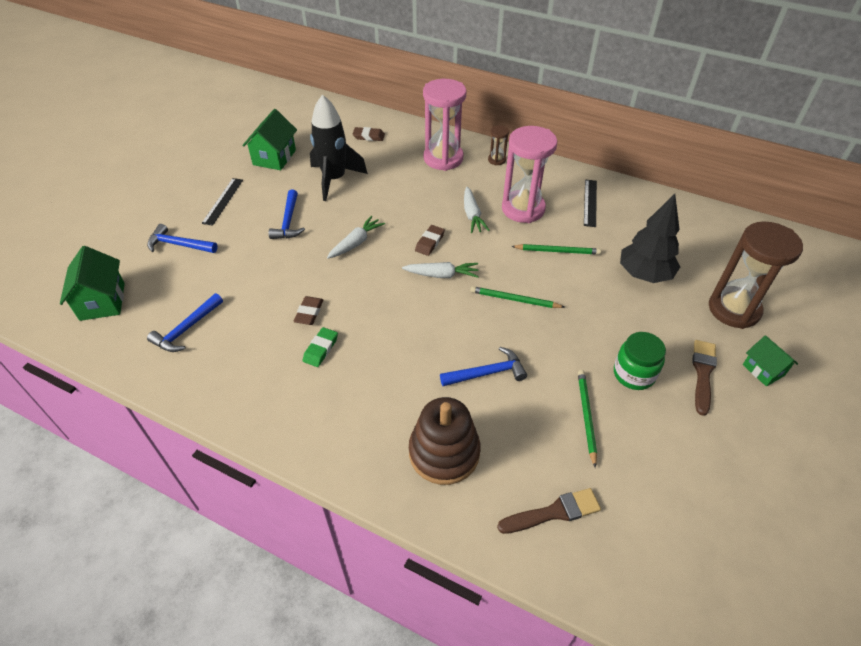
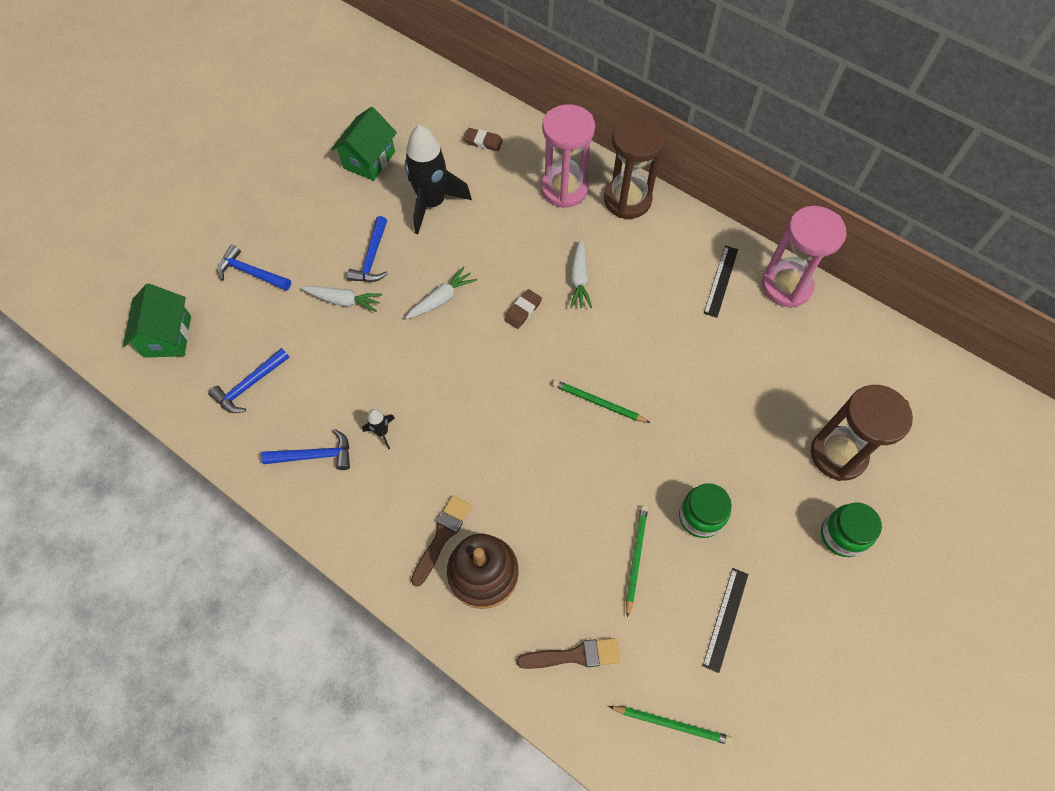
camera: 10 degrees right, 15 degrees up
(223, 201) = (304, 217): black ruler -> black ruler (726, 619)
(309, 312) = (377, 384): brown eraser -> none
(321, 349) = (382, 432): green eraser -> black rocket
(442, 275) = (527, 357): white carrot -> white carrot (344, 301)
(487, 373) = (546, 489): blue hammer -> blue hammer (314, 455)
(497, 160) = (627, 200): brown hourglass -> brown hourglass, size x2.21
(523, 209) = (640, 278): pink hourglass -> pink hourglass (786, 286)
(557, 251) = (663, 344): green pencil -> green pencil (671, 724)
(644, 274) = (752, 392): black tree -> none
(703, 373) = (775, 528): brown brush -> brown brush (442, 536)
(763, 370) = (842, 535): green house -> green jar

